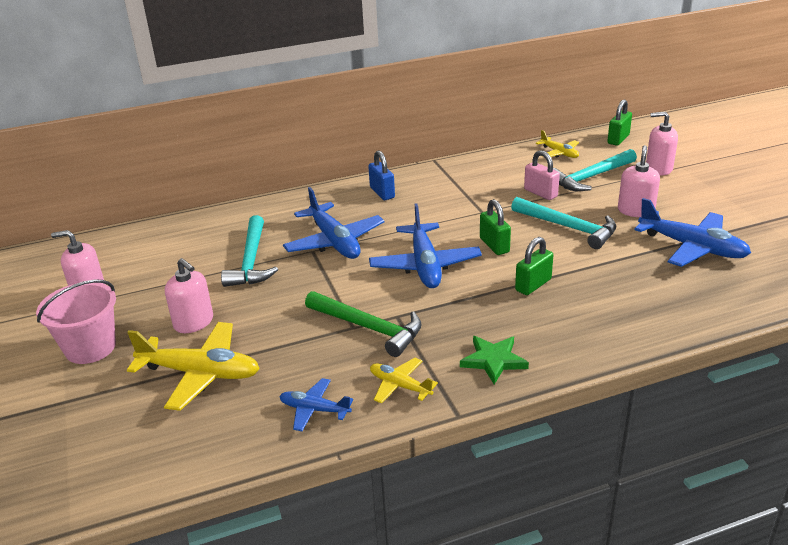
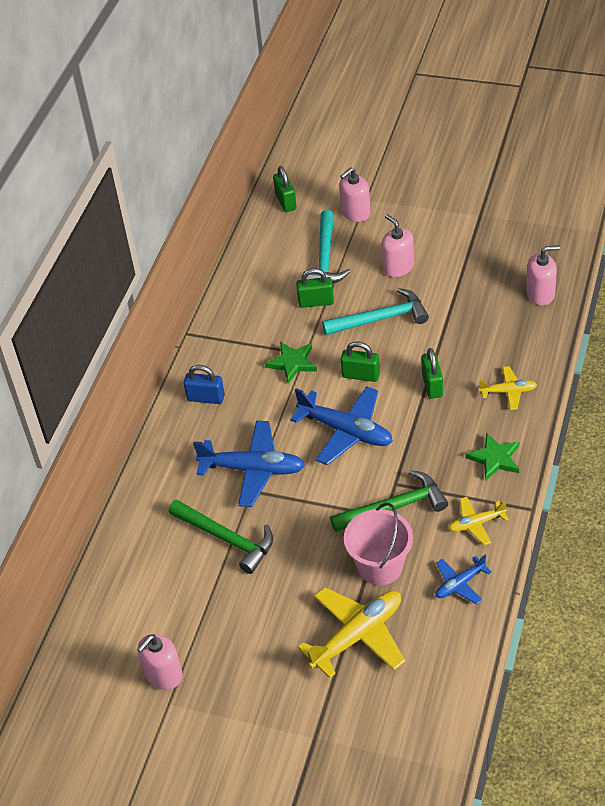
camera: 50 degrees left, 15 degrees up
(90, 348) = (254, 698): pink bucket -> pink bucket (380, 566)
(194, 322) = (283, 614): pink soap dispenser -> pink soap dispenser (540, 294)
(251, 261) = (226, 539): turquoise hammer -> green hammer
(464, 211) = (292, 363): none -> green star
(540, 193) = (316, 302): pink padlock -> green padlock
(559, 153) = (267, 250): yellow plane -> yellow plane (508, 391)
(692, 247) = (472, 272): blue plane -> none

